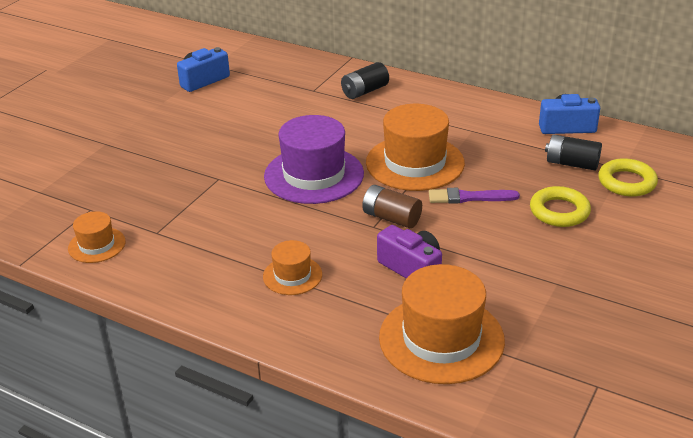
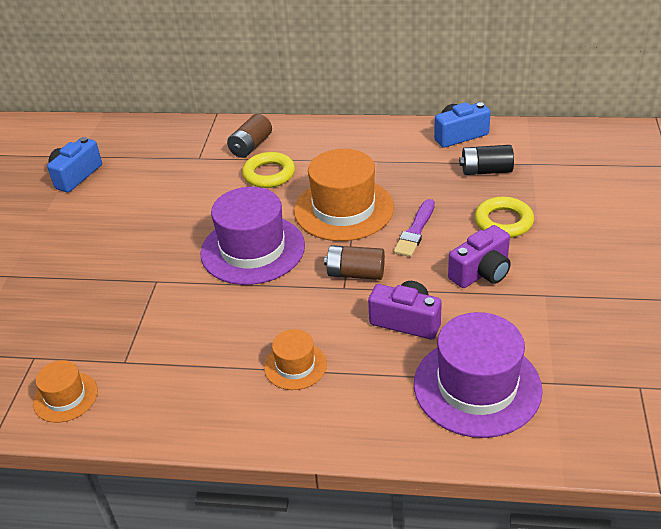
camera: 20 degrees left, 5 degrees up
(364, 91) = (251, 146): black battery -> brown battery
(441, 339) = (477, 386): orange hat -> purple hat
(469, 197) = (415, 231): purple brush -> purple brush turned 45 degrees counterclockwise
(508, 248) = (481, 272): none -> purple camera
(626, 182) = (543, 176): yellow ring -> yellow ring (269, 174)

